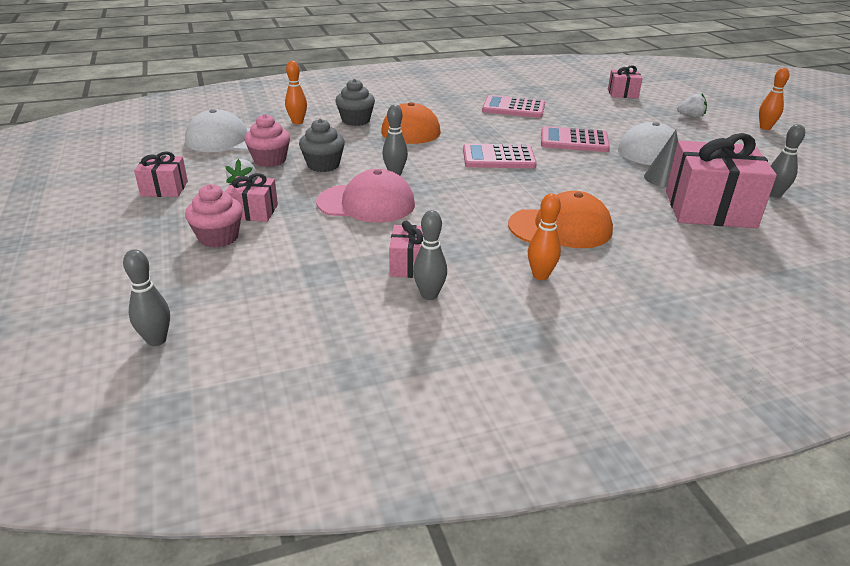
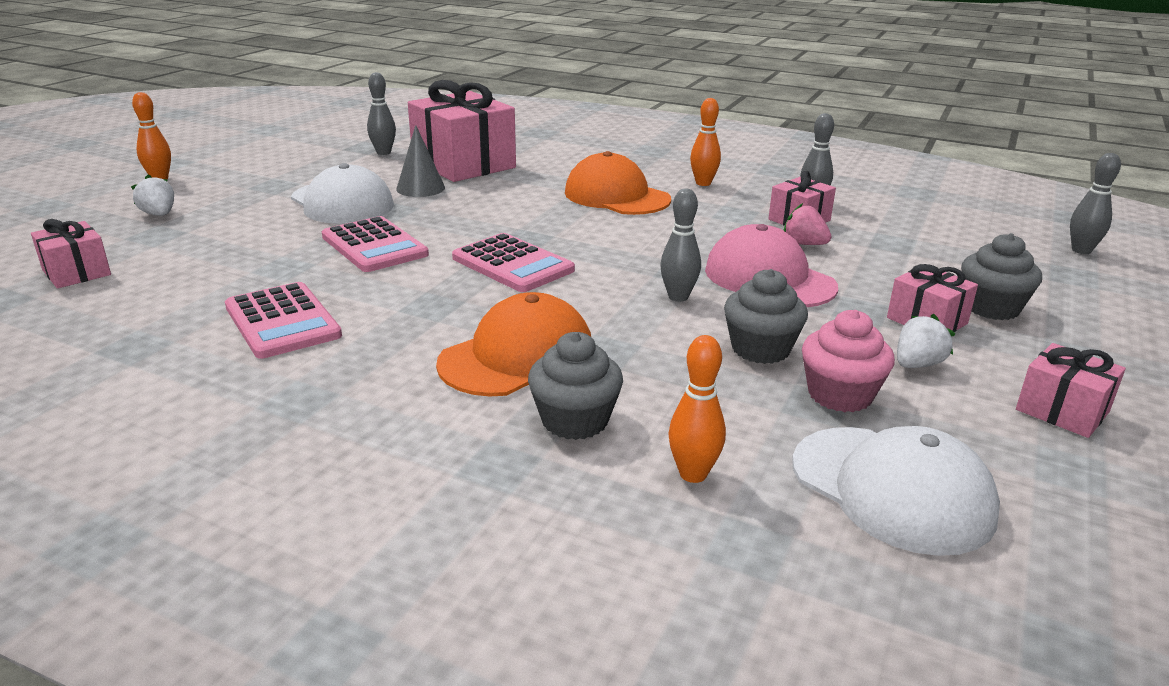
camera: 135 degrees left, 5 degrees down
(218, 237) = (991, 308): pink cupcake -> grey cupcake
(379, 240) = (804, 244): none -> pink strawberry

